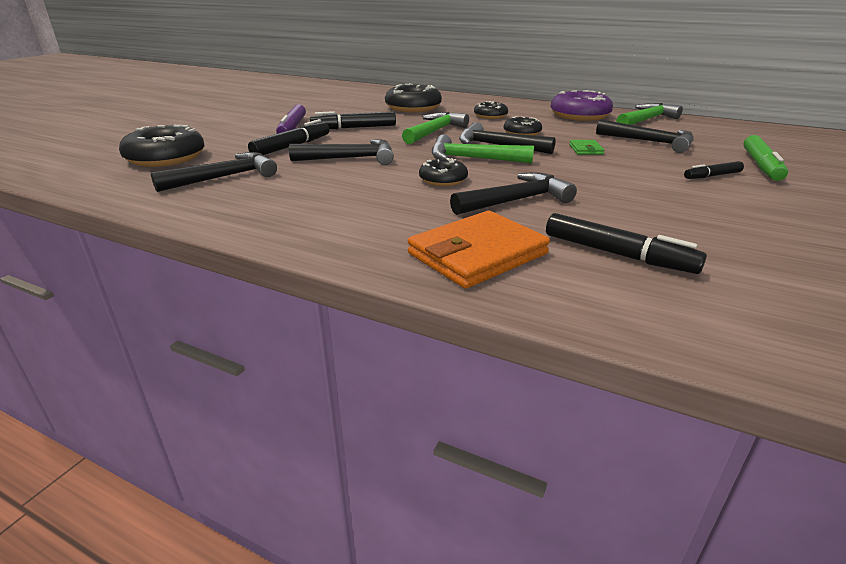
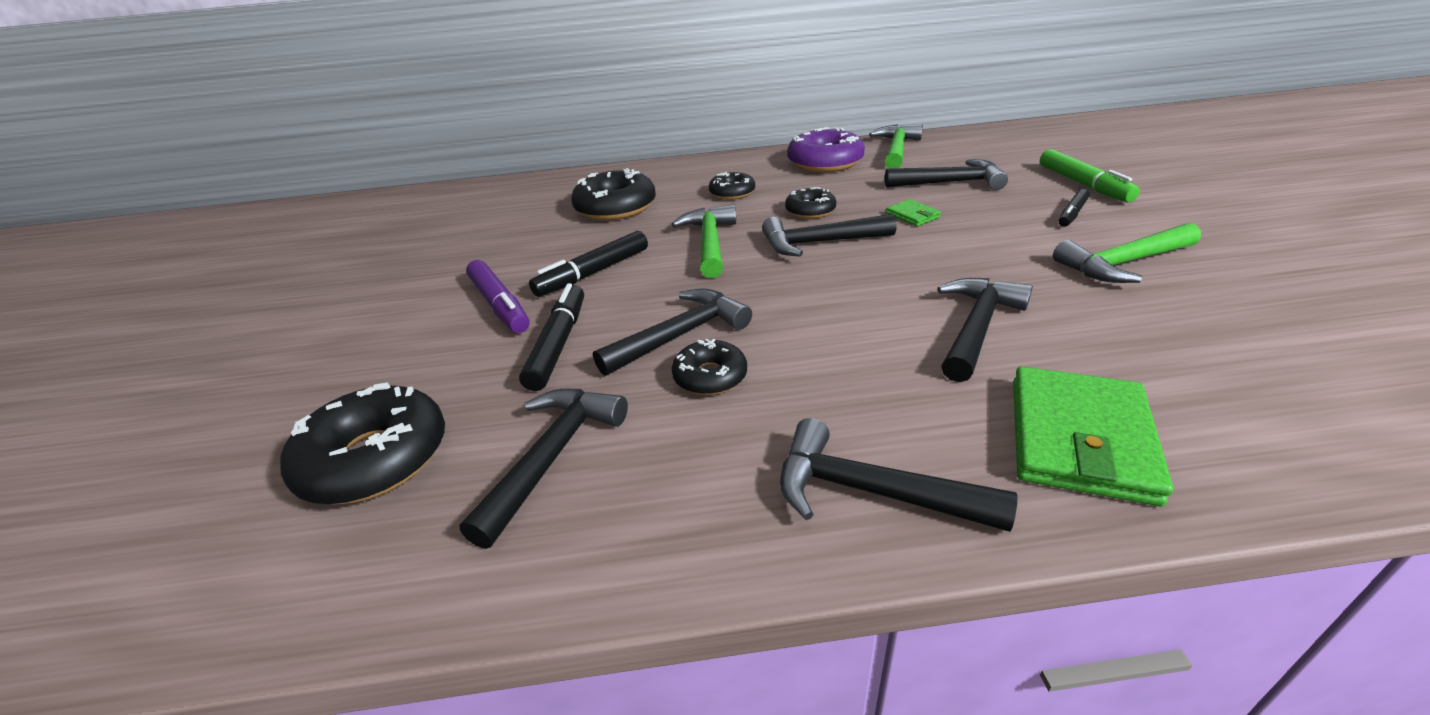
camera: 30 degrees left, 5 degrees up
(329, 231) = (870, 491): none -> black hammer
(443, 180) = (851, 326): black donut -> black donut (710, 376)
(472, 159) = (825, 275): green hammer -> green hammer (1122, 263)
(477, 254) = (1079, 438): orange wallet -> green wallet
(617, 254) = (1182, 367): black marker -> none

